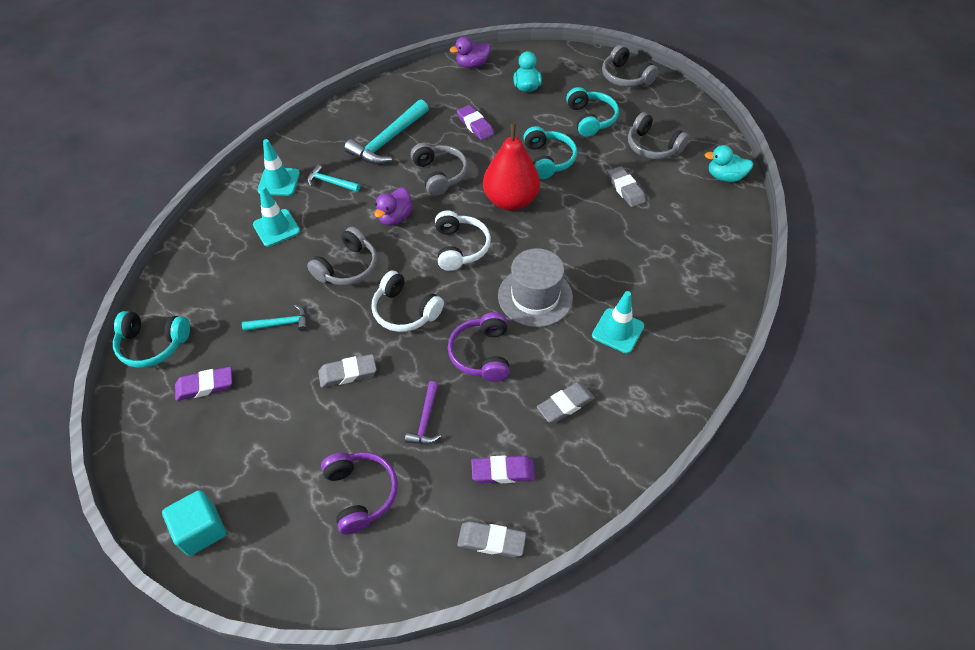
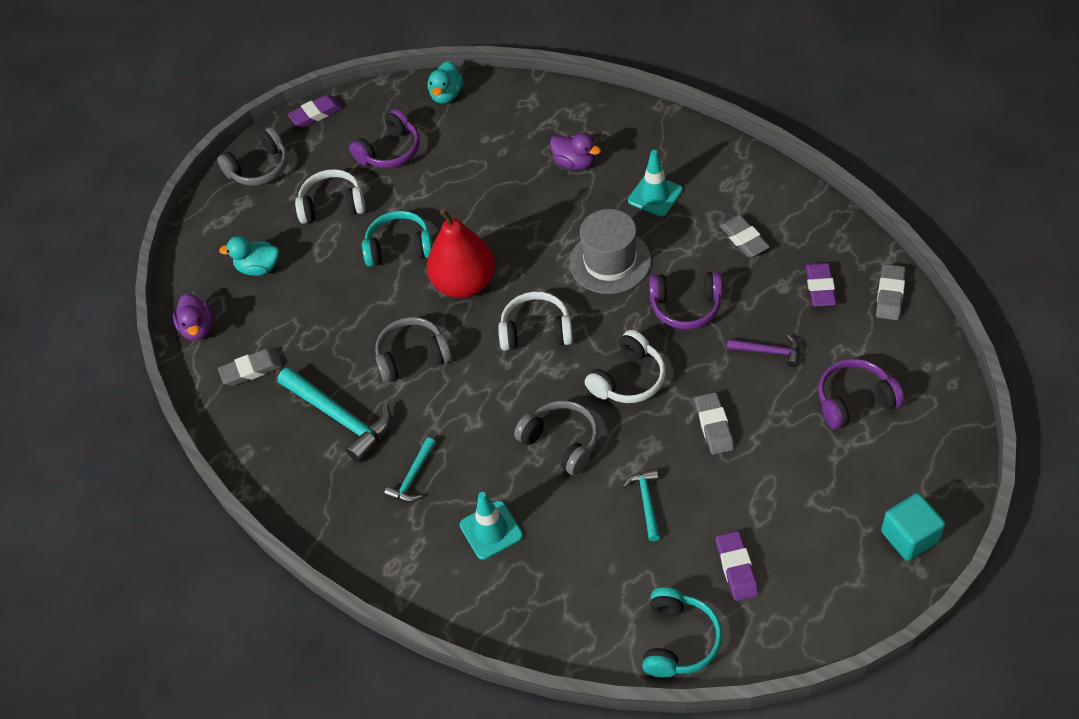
camera: 80 degrees left, 0 degrees up
(279, 182) = (405, 540): turquoise traffic cone -> none
(395, 217) = (483, 399): purple duck -> purple duck (575, 162)
(475, 125) = (325, 322): purple eraser -> purple eraser (316, 114)
(590, 119) = (332, 205): turquoise headphones -> white headphones
(625, 189) = (457, 179): grey eraser -> grey eraser (251, 370)
(652, 146) = (390, 151): grey headphones -> purple headphones

